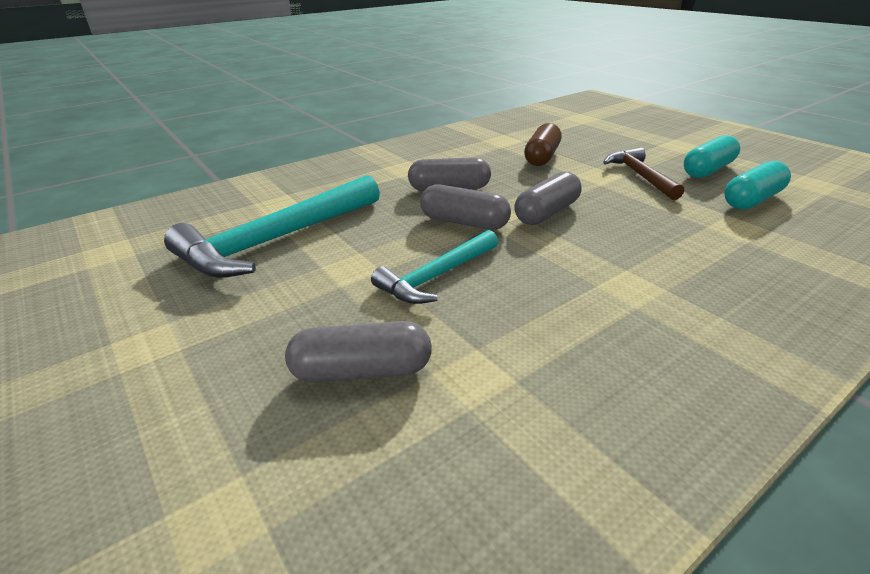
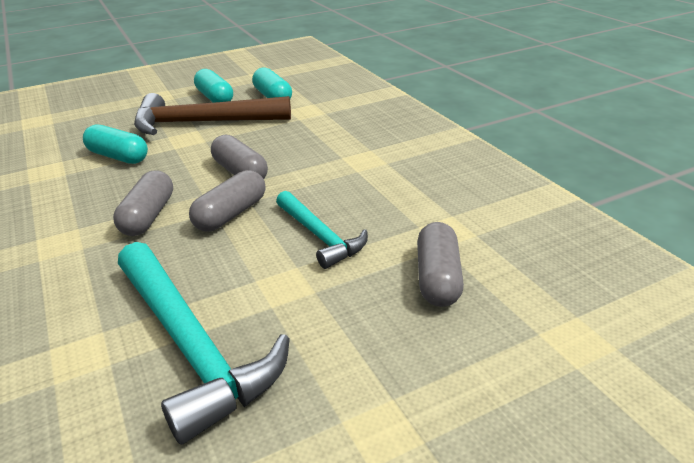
camera: 80 degrees left, 0 degrees up
(542, 157) = (118, 156): brown capsule -> turquoise capsule
(640, 176) = (203, 123): brown hammer -> brown hammer, size x1.70

